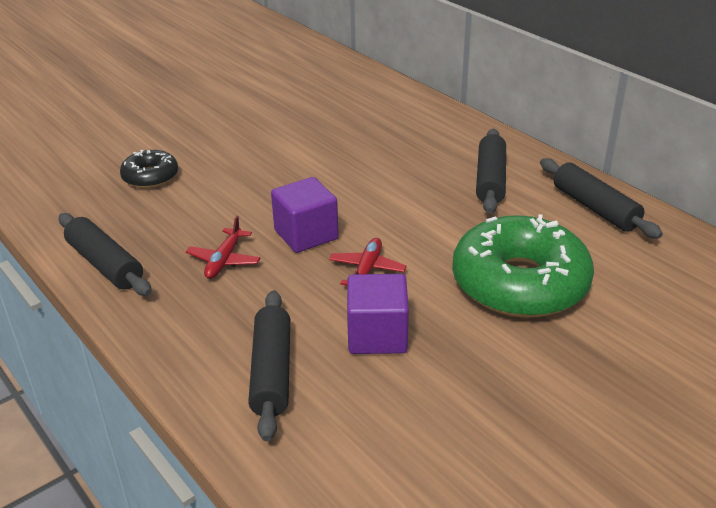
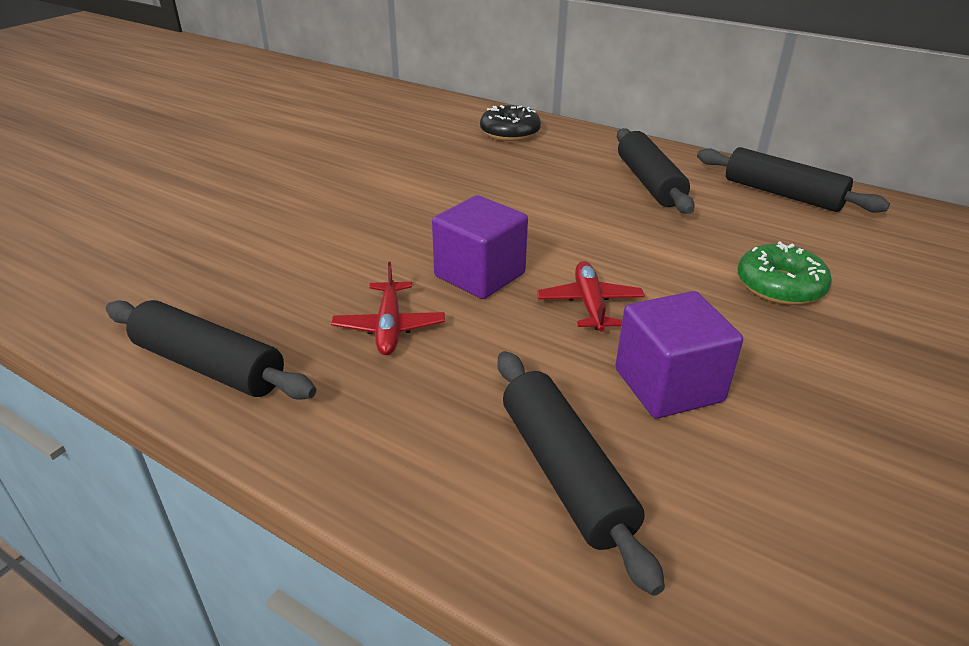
camera: 20 degrees left, 0 degrees up
(150, 177) = (219, 238): black donut -> black donut (510, 133)
(519, 283) = (779, 286): green donut -> green donut, size x0.50

